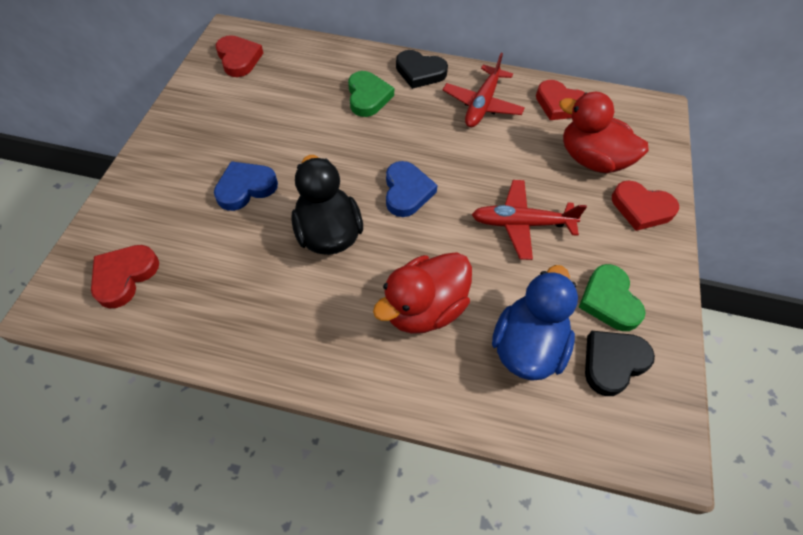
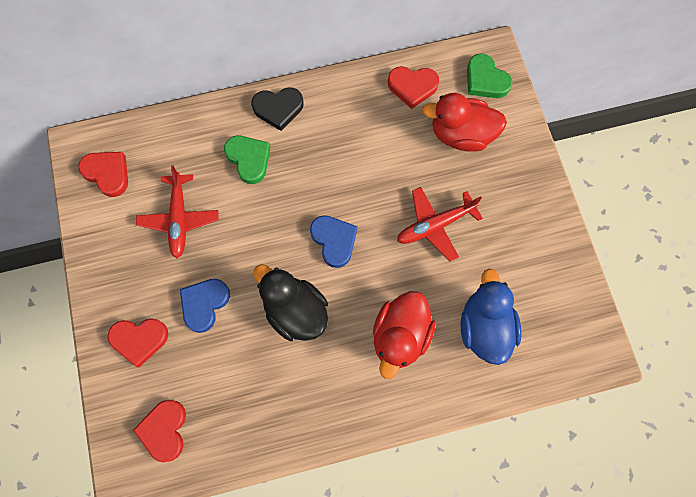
camera: 25 degrees left, 15 degrees up
(482, 104) = (349, 119): red plane -> red plane (179, 218)
(609, 300) = (524, 260): green heart -> green heart (485, 80)
(613, 362) = (546, 309): black heart -> none
(641, 208) = (516, 164): red heart -> red heart (139, 340)

